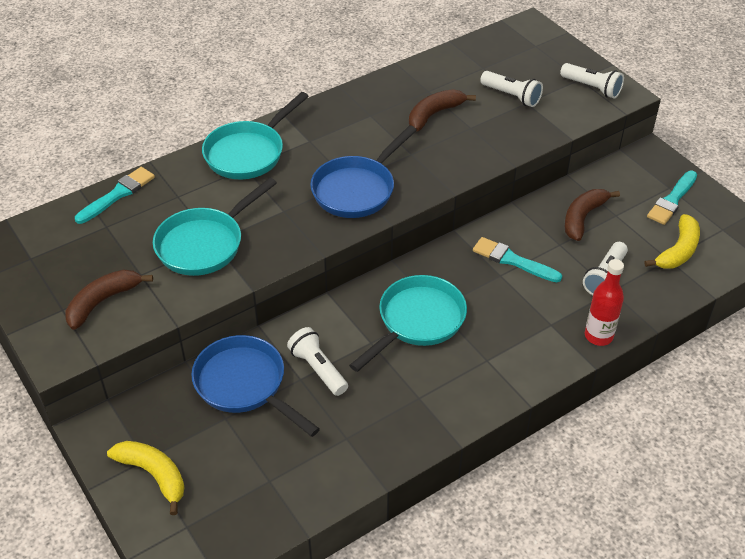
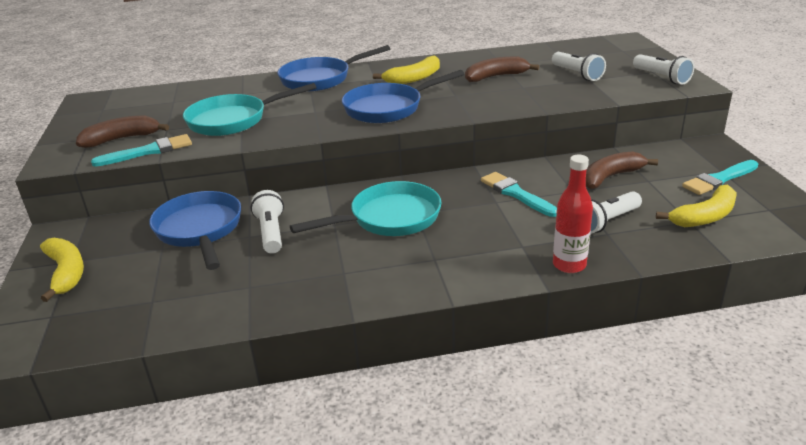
camera: 25 degrees right, 15 degrees down
(118, 194) = (201, 87): turquoise brush -> turquoise brush (148, 151)
(248, 153) = (320, 79): turquoise pan -> blue pan
(351, 133) = (414, 78): none -> yellow banana

